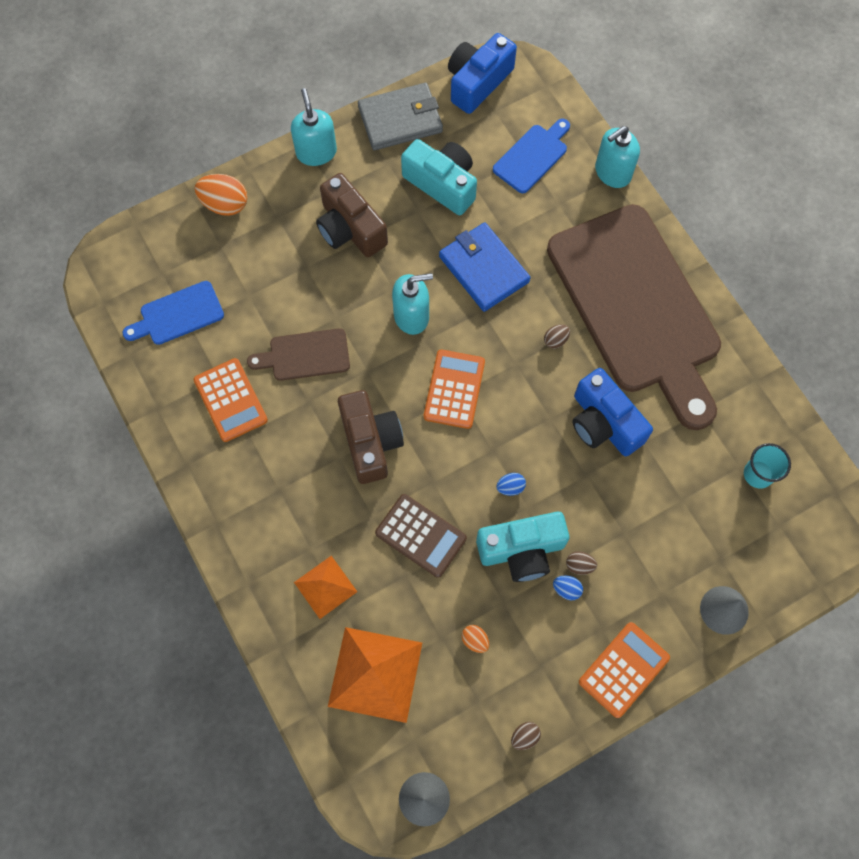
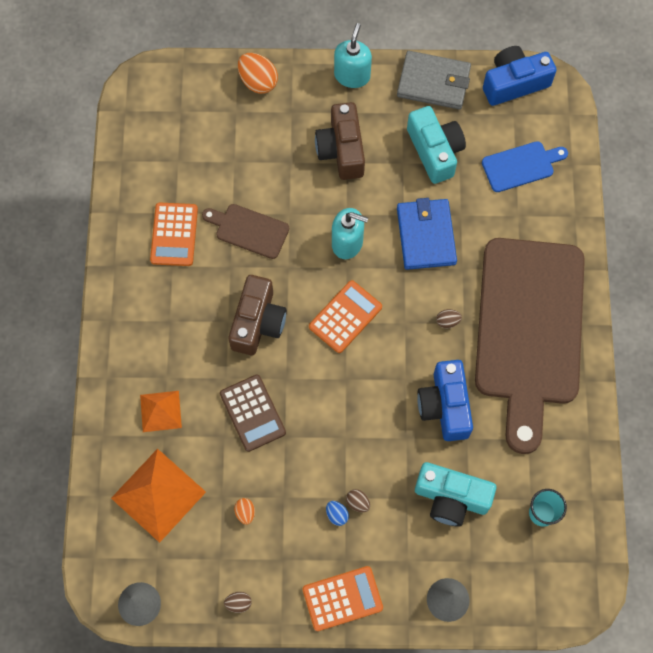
camera: 30 degrees right, 0 degrees up
(178, 315) = (173, 149): blue cutting board -> none
(510, 487) = (342, 415): blue egg -> none
(521, 550) = (321, 466): turquoise camera -> turquoise camera (451, 498)
(612, 172) = (578, 212): turquoise soap dispenser -> none

